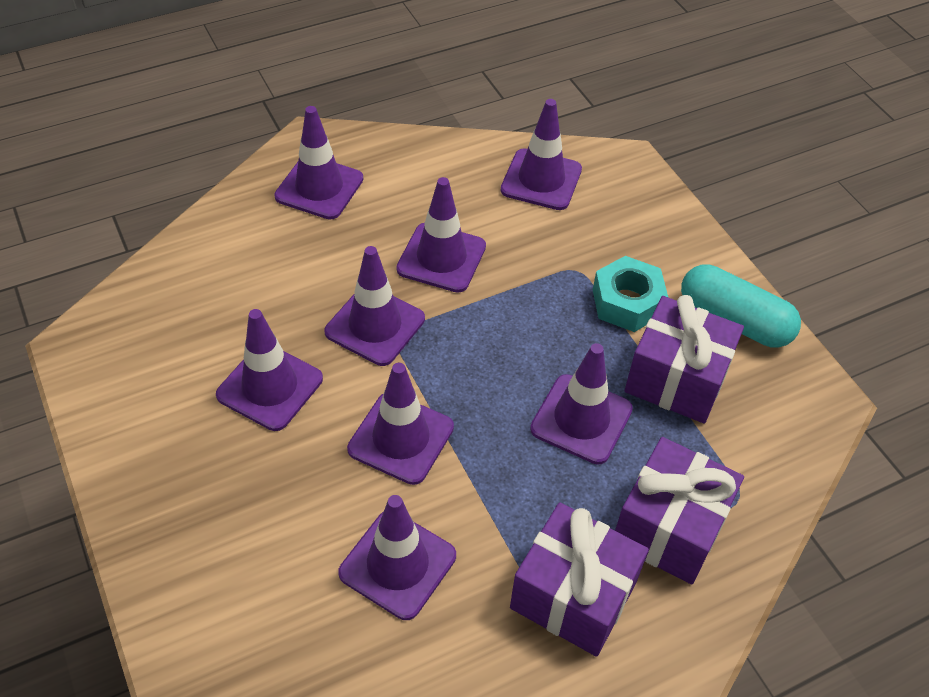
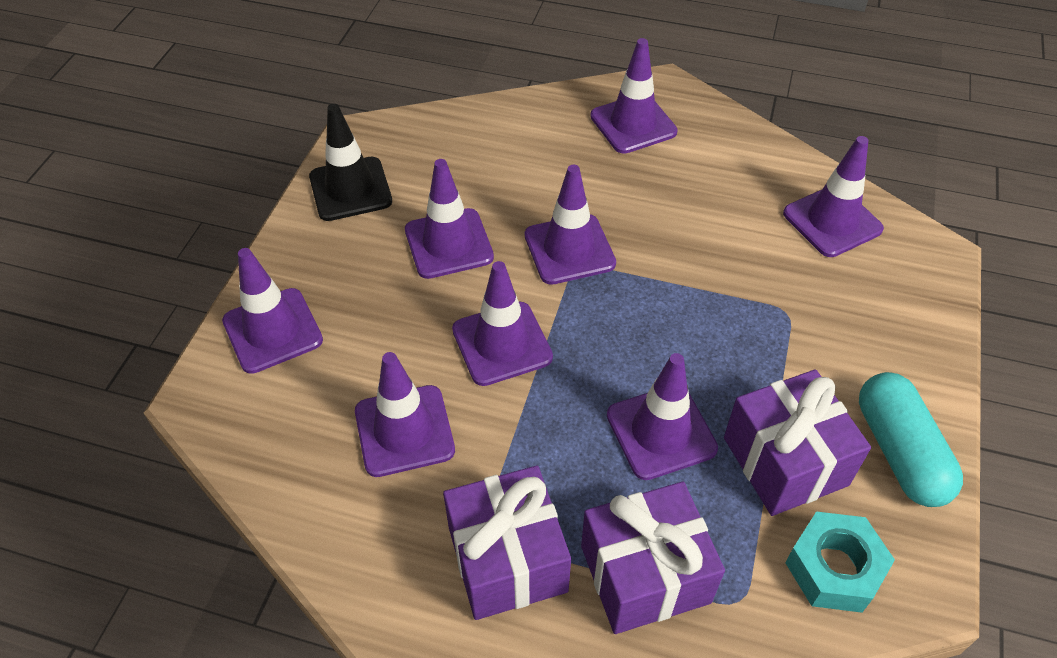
camera: 45 degrees right, 0 degrees up
(125, 398) = (350, 189): none -> black traffic cone
(441, 258) = (676, 232): purple traffic cone -> purple traffic cone (272, 330)
(627, 302) = (806, 368): turquoise nut -> turquoise nut (834, 568)

